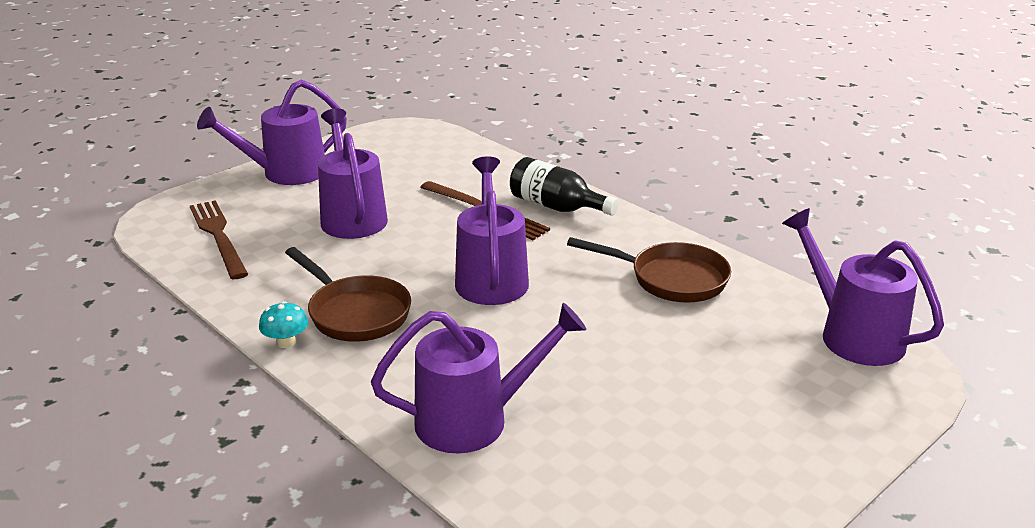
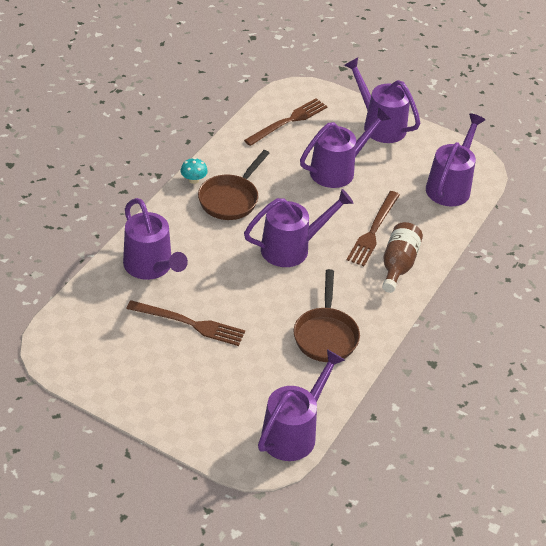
camera: 70 degrees right, 15 degrees up
(432, 151) = (450, 186): none -> purple watering can
(556, 207) = (398, 265): black bottle -> brown bottle
(621, 397) = (189, 323): none -> brown fork

